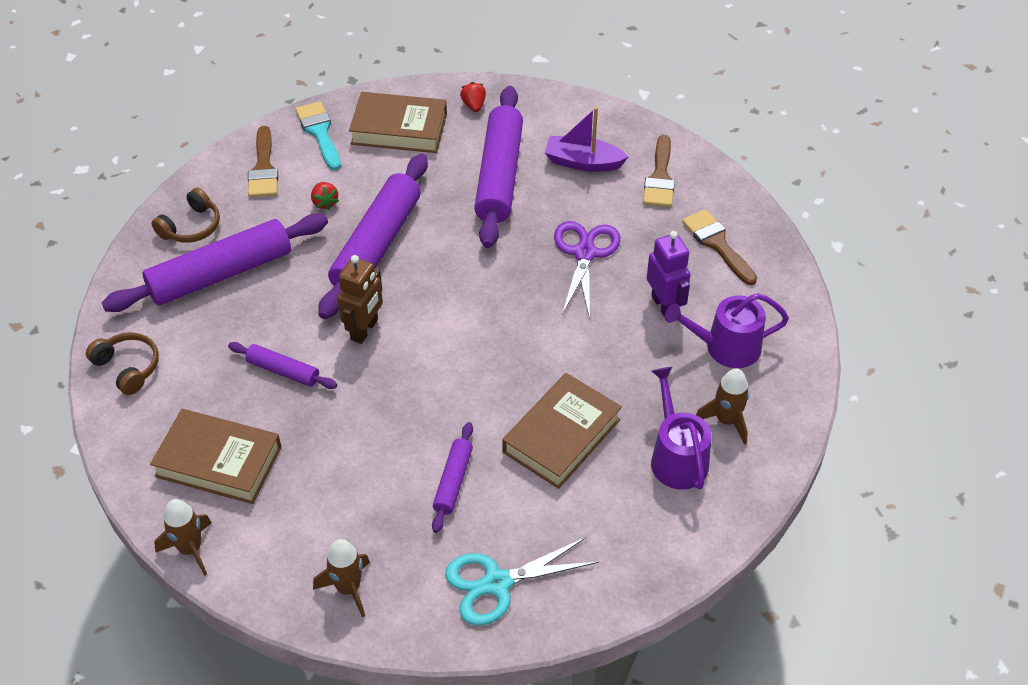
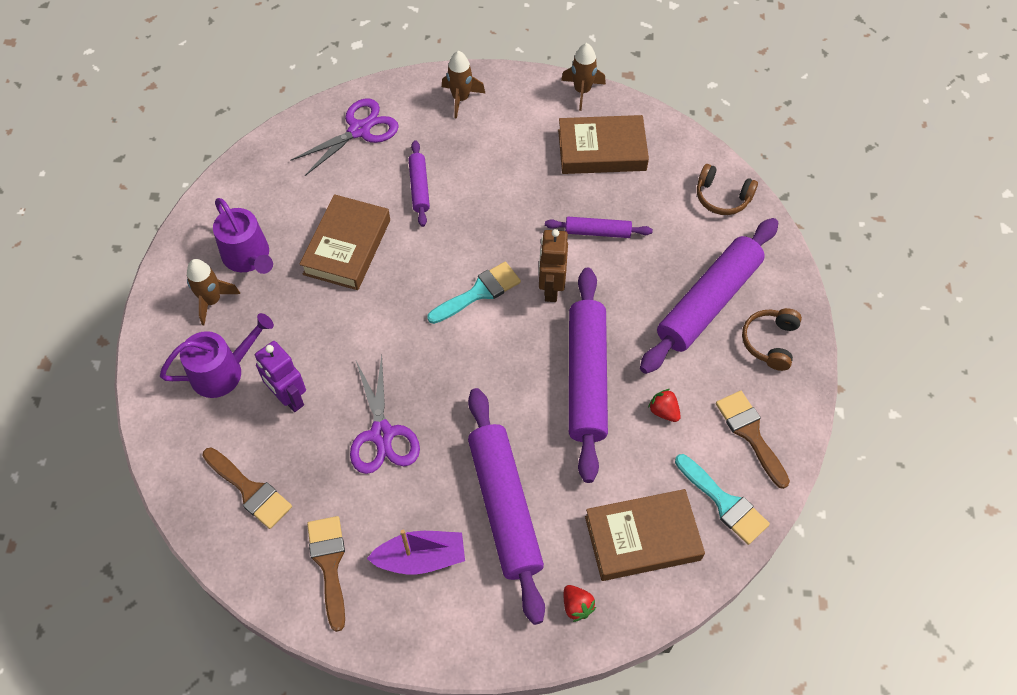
camera: 160 degrees right, 10 degrees up
(439, 347) = (479, 292): none -> turquoise brush
(497, 583) = (359, 130): turquoise scissors -> purple scissors

